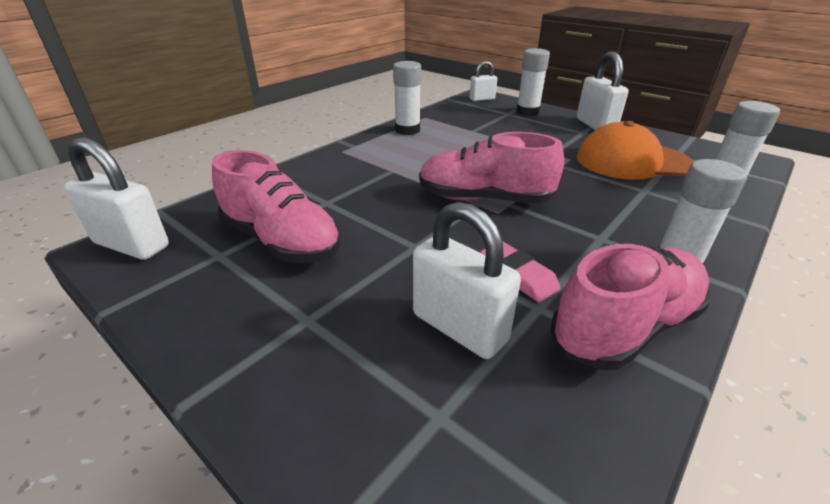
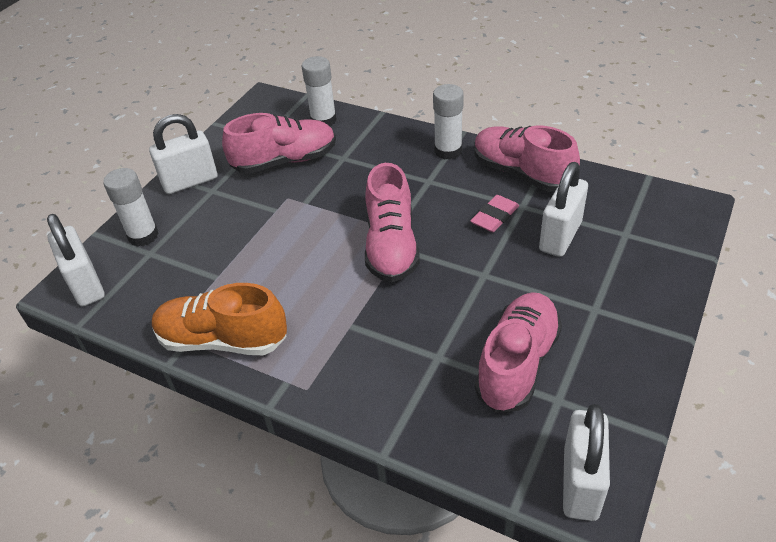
camera: 100 degrees left, 10 degrees up
(407, 130) = (222, 340): white glue stick -> orange shoe
(482, 99) = (86, 285): white padlock -> white padlock, size x1.65
(632, 161) = (285, 161): orange cap -> pink shoe

